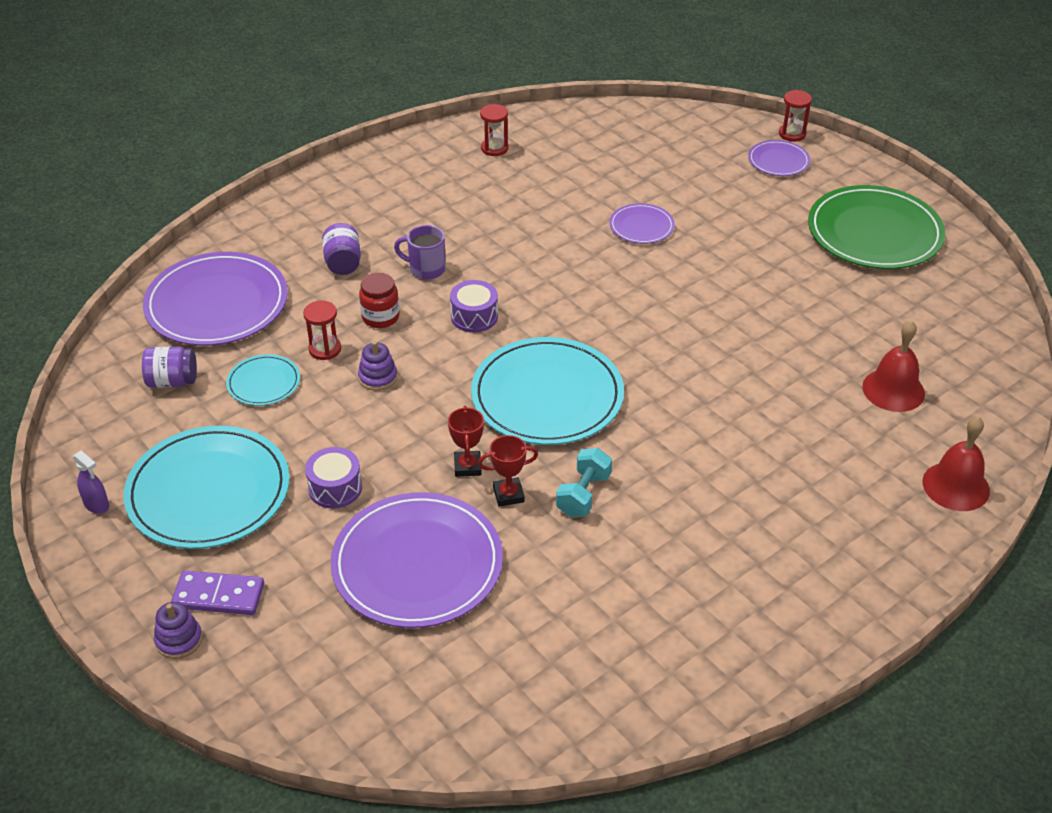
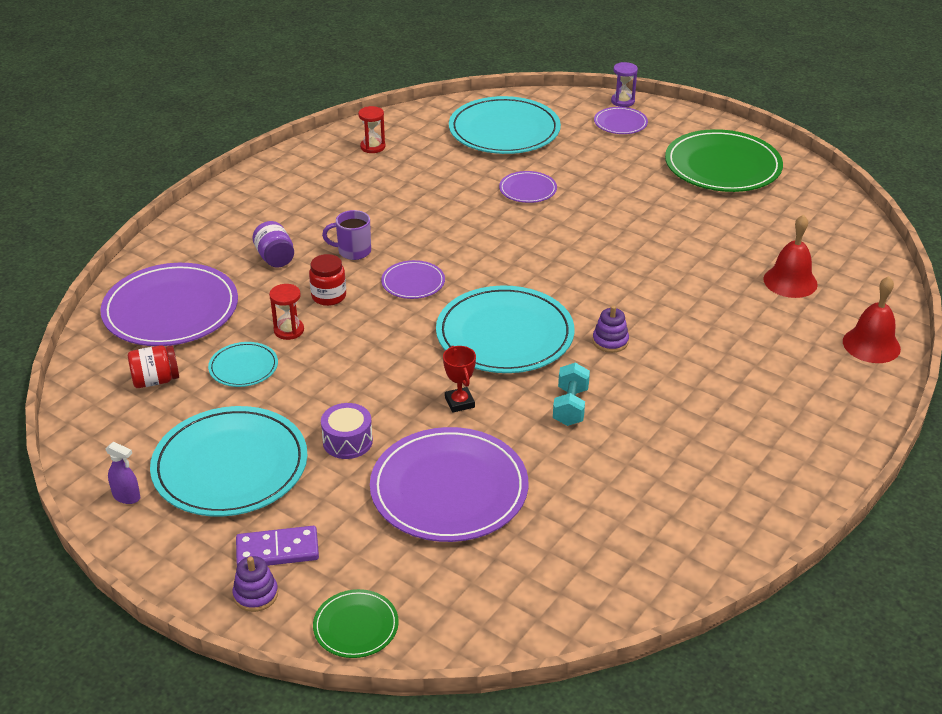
camera: 15 degrees left, 5 degrees down
(172, 381) = (156, 380): purple jar -> red jar
(263, 698) = (356, 626): none -> green plate
(378, 377) = (347, 345): purple stacking toy -> purple stacking toy (610, 341)
(474, 316) = (413, 282): purple drum -> purple plate
(508, 495) = (505, 418): red trophy -> none
(644, 150) = (504, 130): none -> turquoise plate
(792, 134) = (622, 101): red hourglass -> purple hourglass

